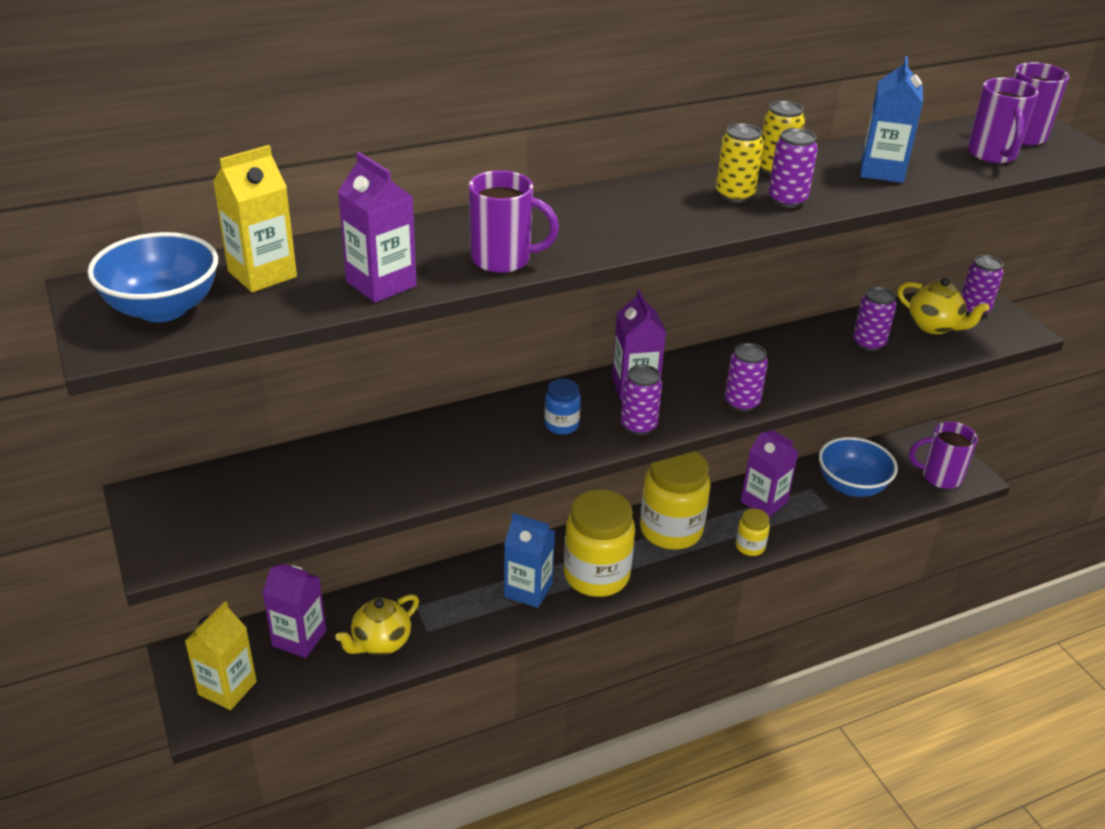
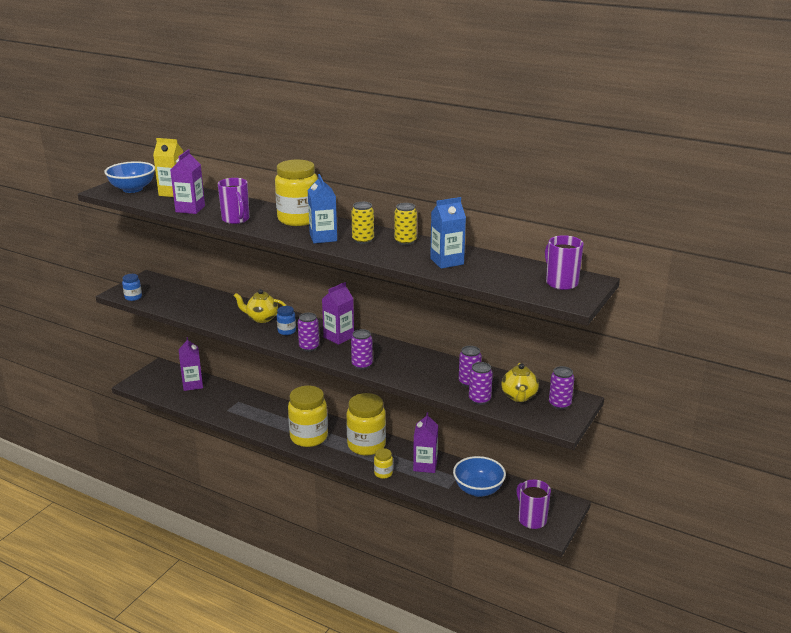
camera: 55 degrees right, 10 degrees down
(209, 544) = (133, 297): none -> blue jar
(227, 688) = (152, 382): yellow carton -> none
(381, 642) = (209, 403): yellow teapot -> yellow teapot (261, 318)
(528, 590) = (279, 423): blue carton -> blue carton (323, 237)
(579, 211) = (298, 219): none -> yellow jar
(787, 200) = (376, 250): purple can -> purple can (479, 400)
(992, 155) = (519, 281): purple mug -> none

